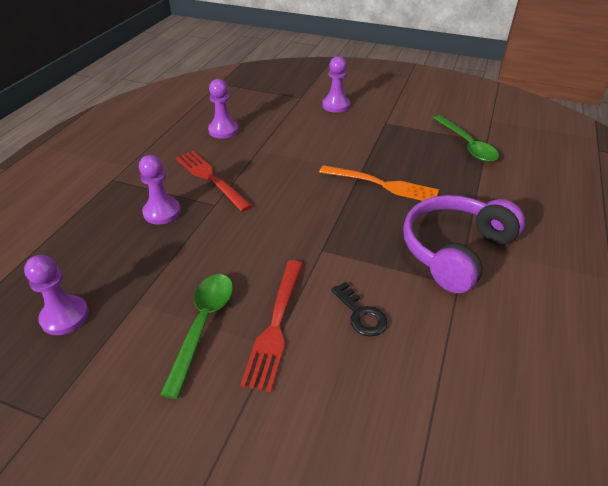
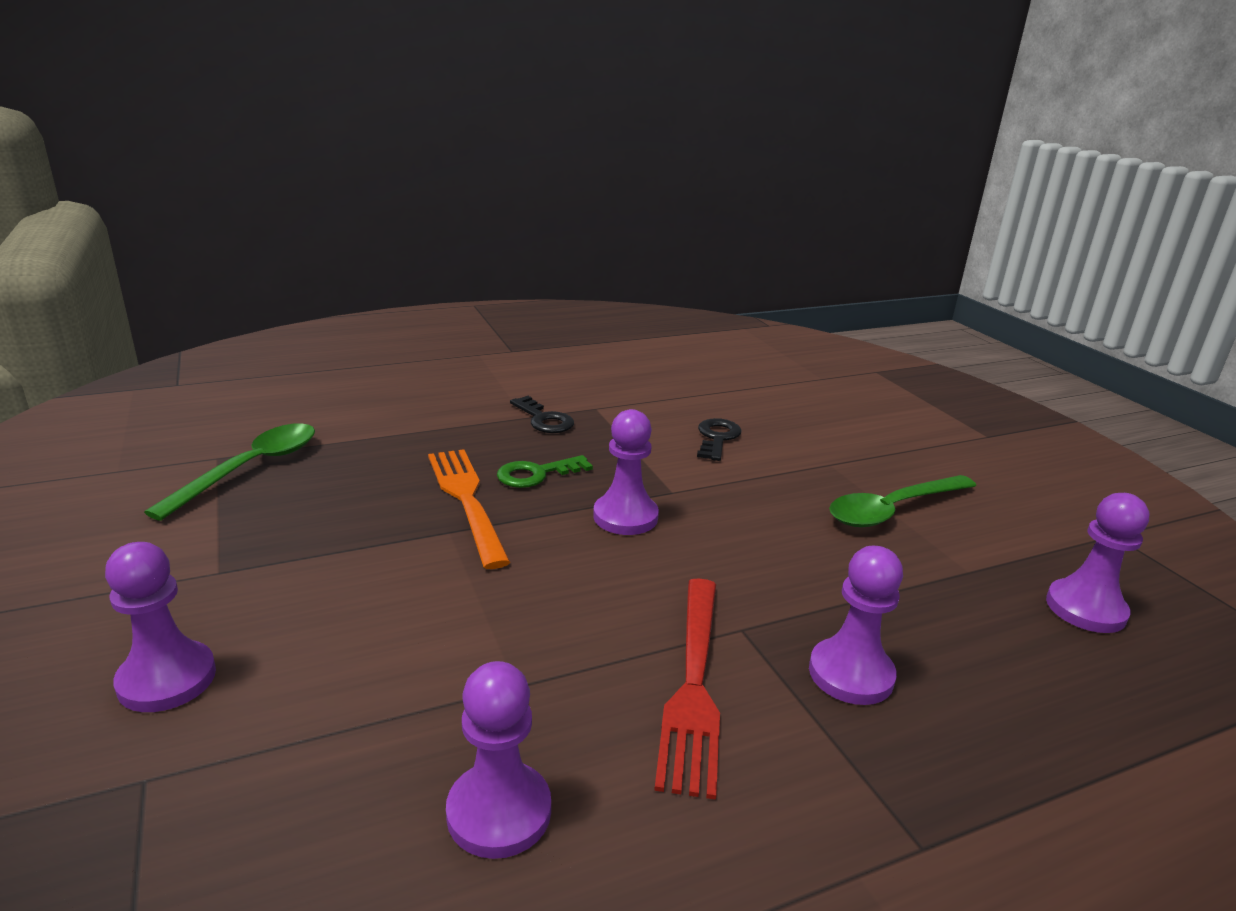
camera: 135 degrees left, 15 degrees down
(276, 325) = (811, 472): red fork -> none
(317, 220) = (625, 517): none -> purple pawn
(387, 215) = (536, 474): none -> green key
(455, 251) = (544, 419): purple headphones -> black key

